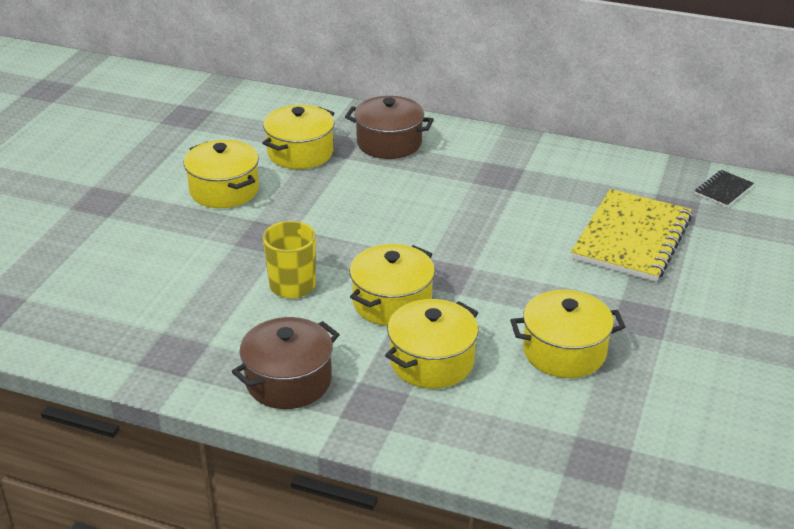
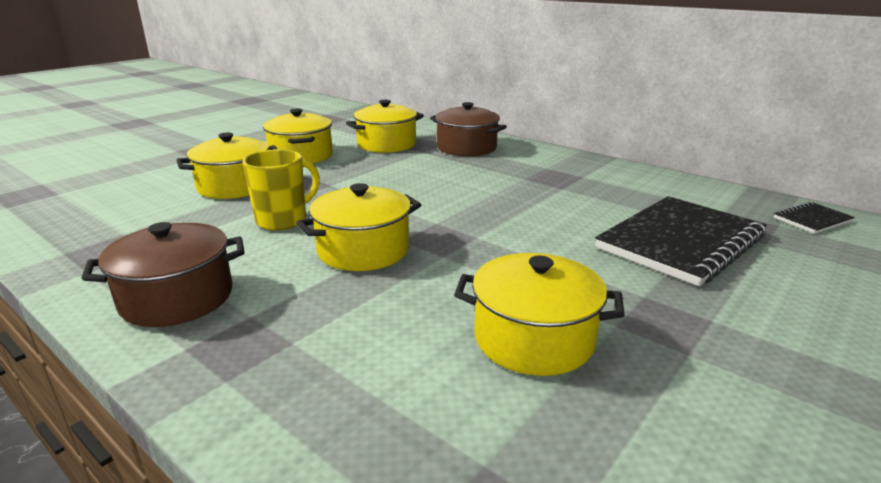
camera: 20 degrees right, 10 degrees down
(432, 361) = (354, 313): yellow pot -> yellow pot (235, 186)
(632, 238) = (681, 242): yellow notebook -> black notebook

